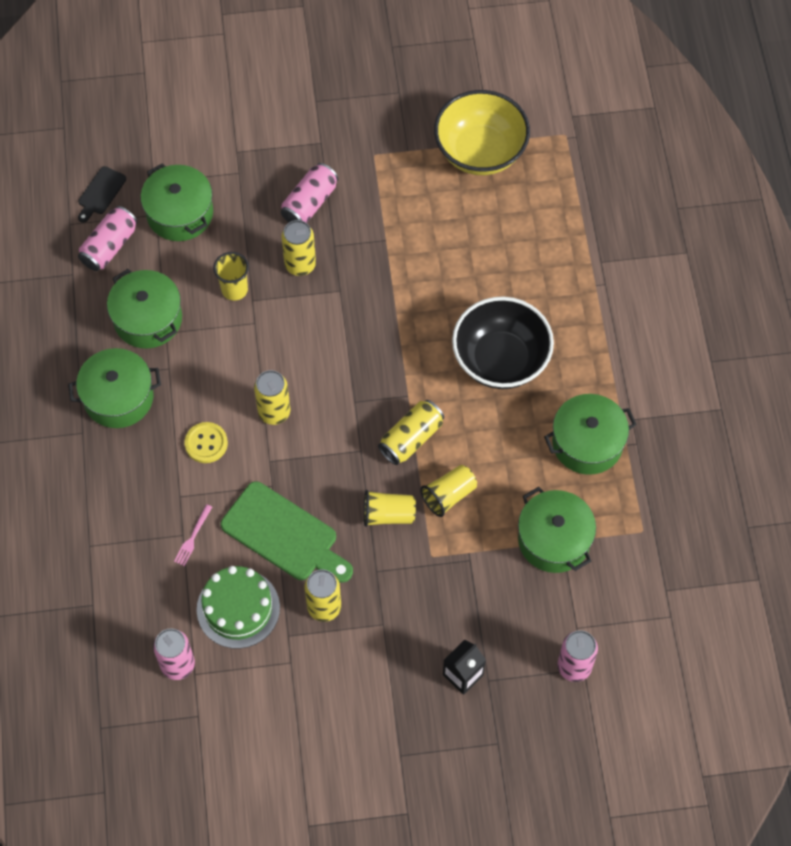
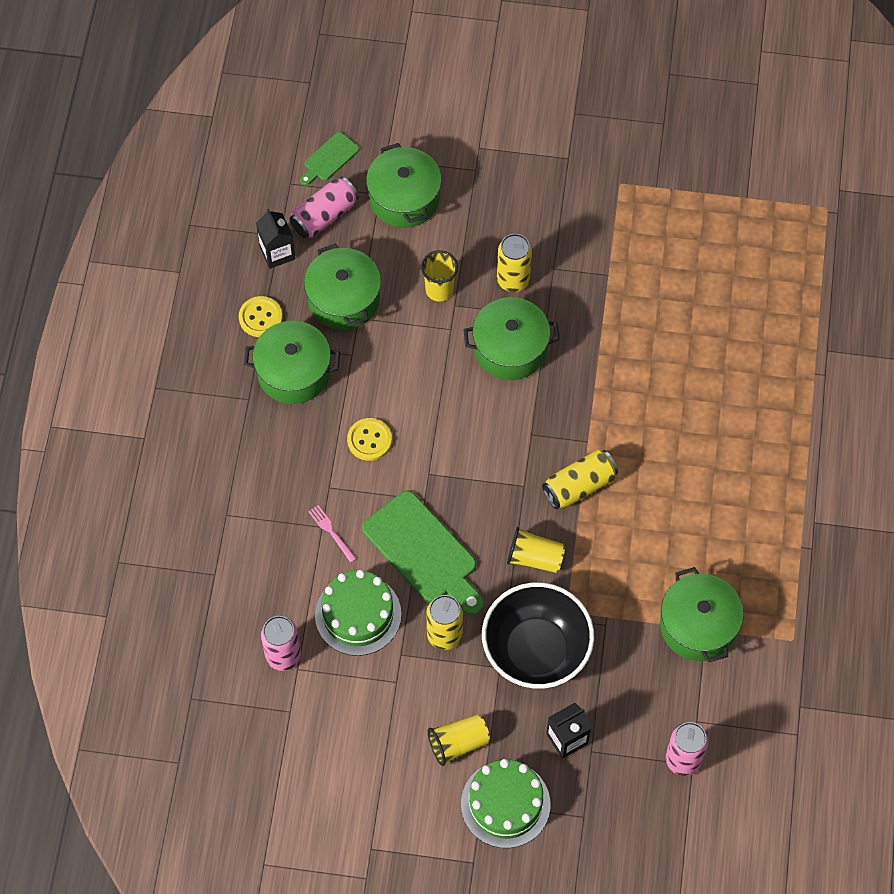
camera: 15 degrees right, 0 degrees up
(74, 290) = (277, 253): none -> black carton
(74, 354) = (260, 317): none -> yellow button
(100, 193) = (329, 158): black cutting board -> green cutting board
(192, 537) = (331, 532): pink fork -> pink fork turned 105 degrees clockwise
(274, 412) = (446, 425): yellow can -> none
(309, 203) = (540, 218): pink can -> none
(422, 750) = (505, 804): none -> green cake
(449, 495) = (602, 553): yellow cup -> yellow cup (458, 743)
(480, 152) = (732, 205): yellow bowl -> none
(500, 360) = (693, 427): black bowl -> black bowl (536, 650)
(587, 443) = (760, 535): green pot -> green pot (510, 349)

